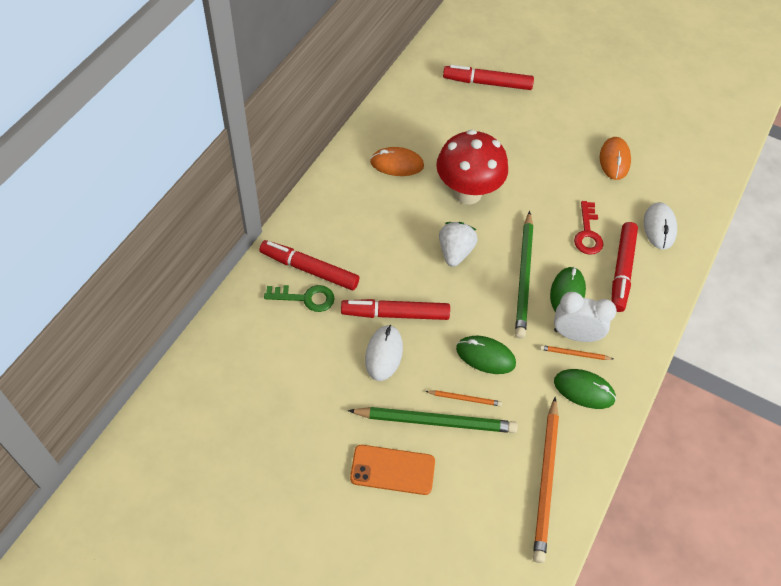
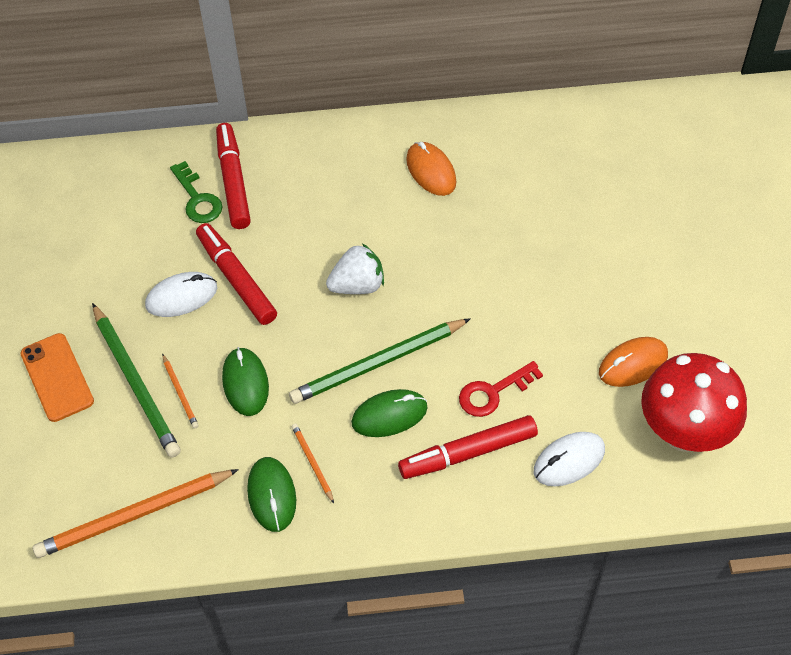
camera: 60 degrees right, 0 degrees up
(467, 192) = (449, 252): red mushroom -> red mushroom (683, 432)
(487, 83) = (630, 182): red marker -> none
(575, 335) = (338, 451): white clock -> none

